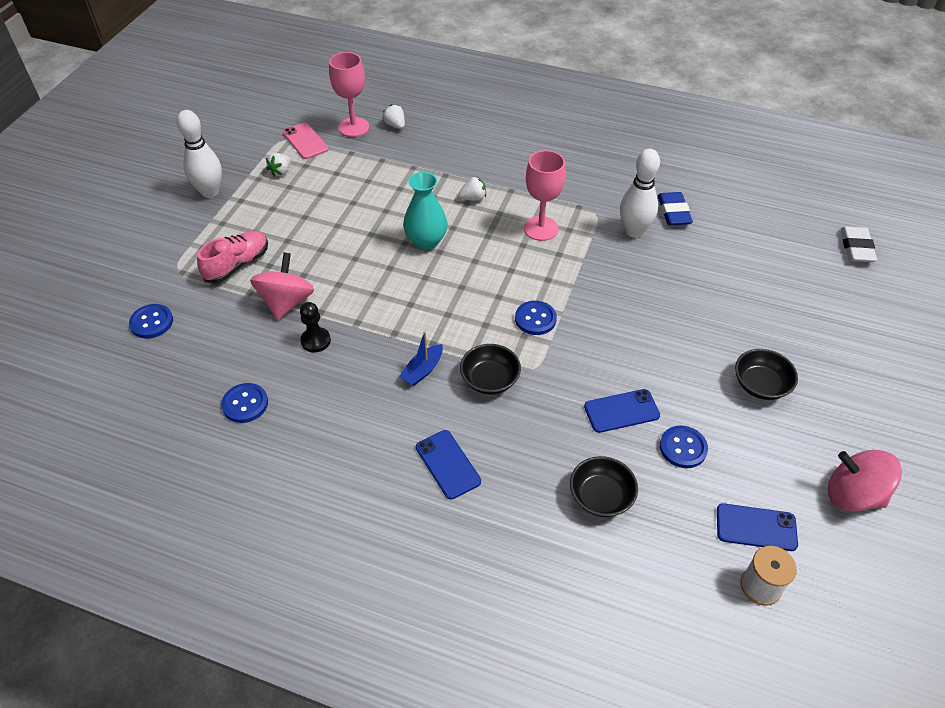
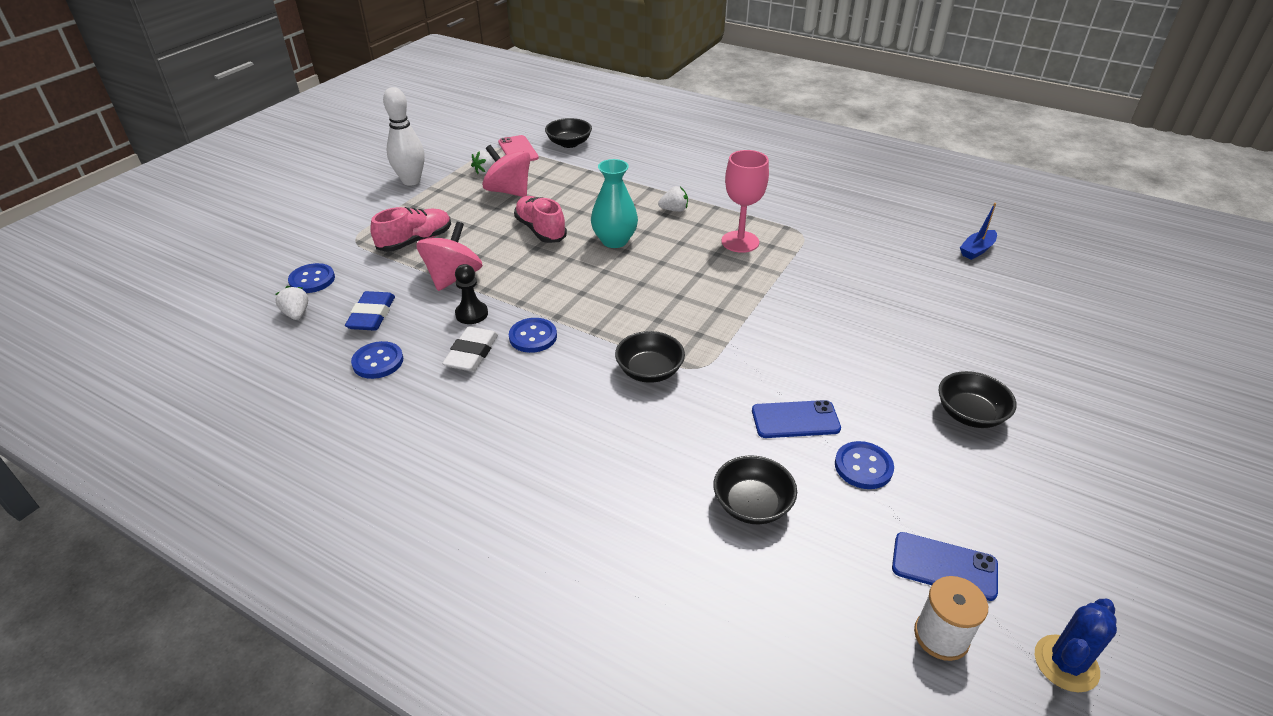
camera: 10 degrees right, 10 degrees down
(353, 127) = (569, 143): pink goblet -> black bowl
(353, 237) = (540, 230): none -> pink shoe
(395, 125) = (611, 145): white strawberry -> white strawberry (296, 314)
(423, 370) = (577, 353): blue boat -> blue boat (977, 250)
(448, 464) = (579, 447): blue phone -> none
(535, 319) = (715, 320): blue button -> blue button (533, 337)
(634, 231) = (843, 254): white bowling pin -> none
(673, 212) = (891, 241): blue eraser -> blue eraser (372, 315)
(851, 593) = (1066, 663): none -> blue cactus
(853, 495) = (1078, 547): pink spinning top -> pink spinning top (509, 191)
(856, 247) = (1103, 294): white eraser -> white eraser (472, 353)

